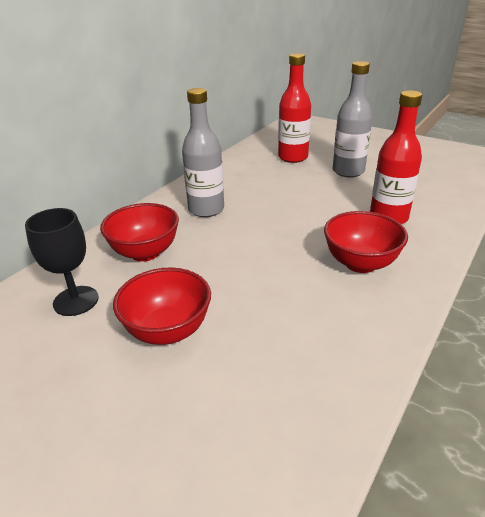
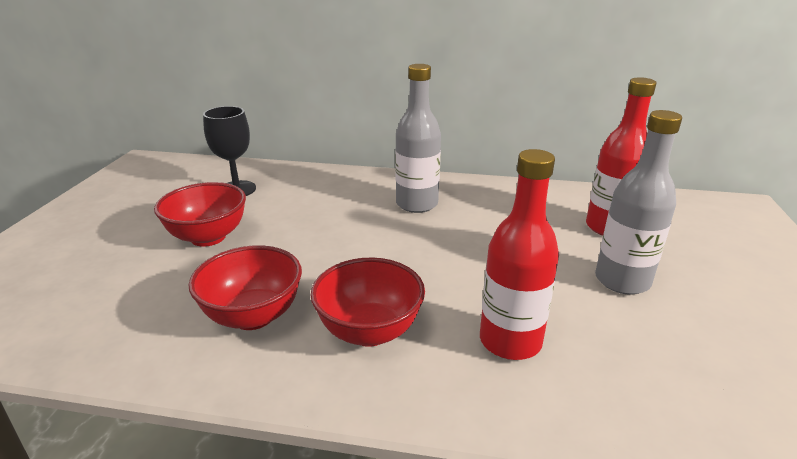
camera: 65 degrees right, 5 degrees down
(145, 252) = (317, 196): red bowl -> red bowl (253, 316)

